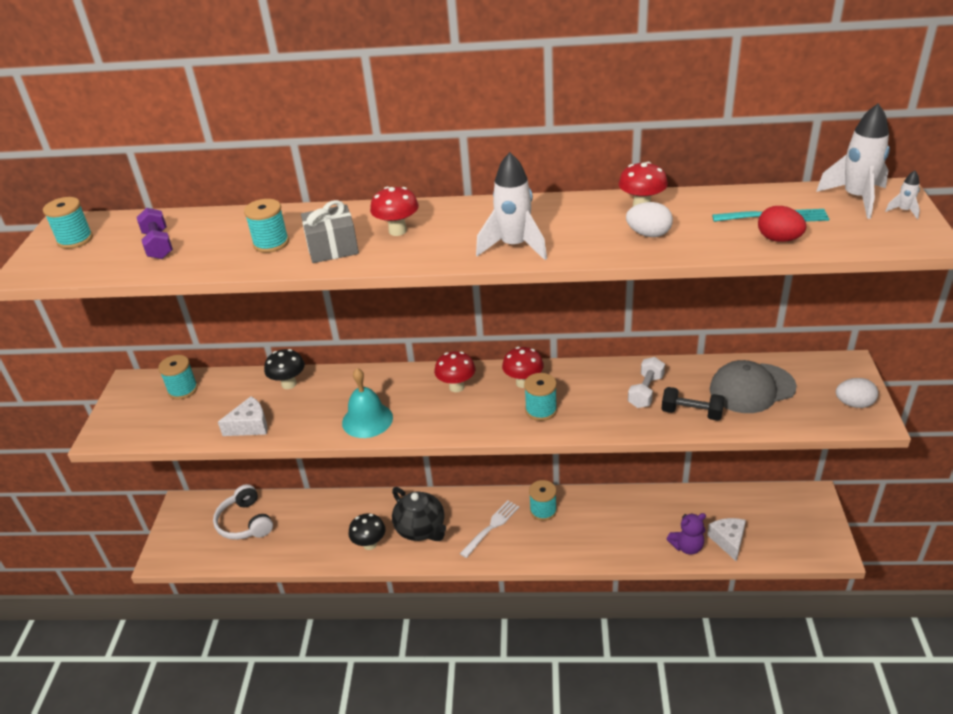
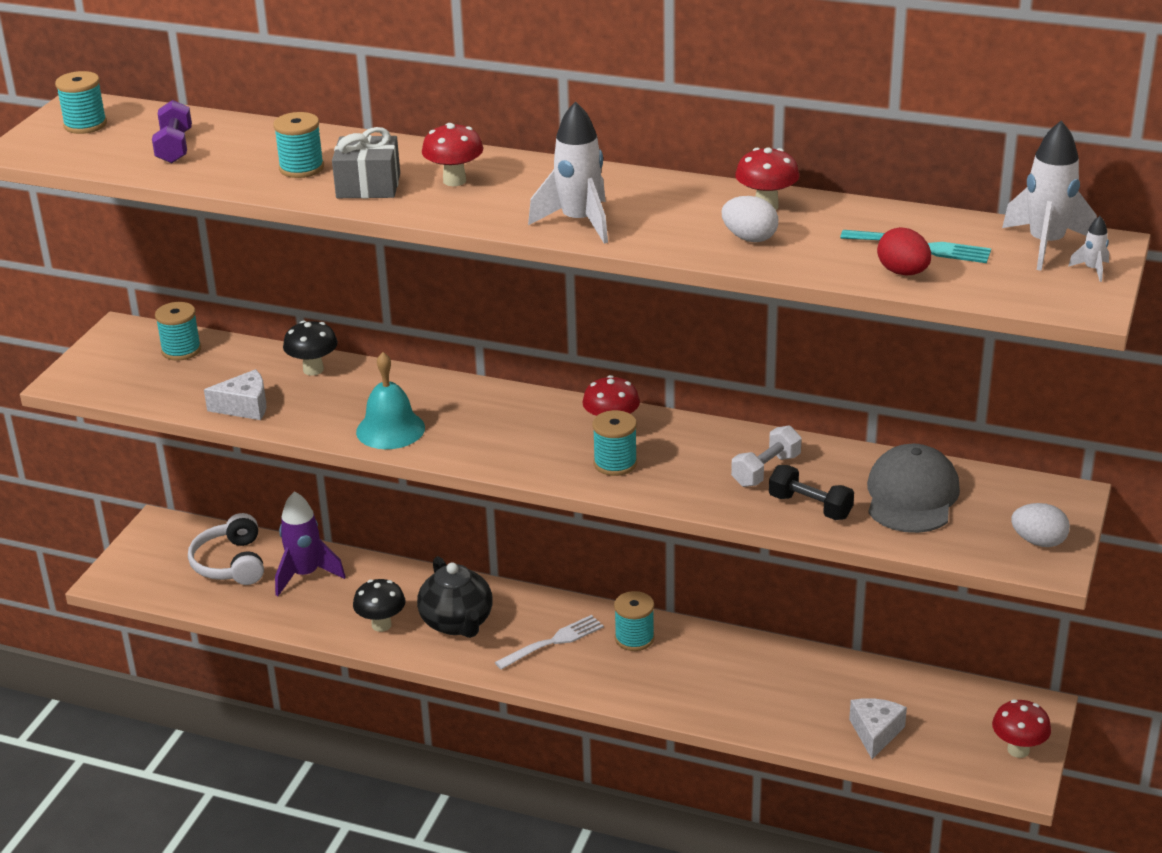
camera: 15 degrees right, 5 degrees down
(301, 518) = (305, 575): none -> purple rocket
(456, 387) = (522, 415): red mushroom -> red mushroom (1018, 750)
(687, 546) = (812, 726): purple teddy bear -> none
(752, 388) = (911, 496): grey cap -> grey cap turned 105 degrees clockwise

